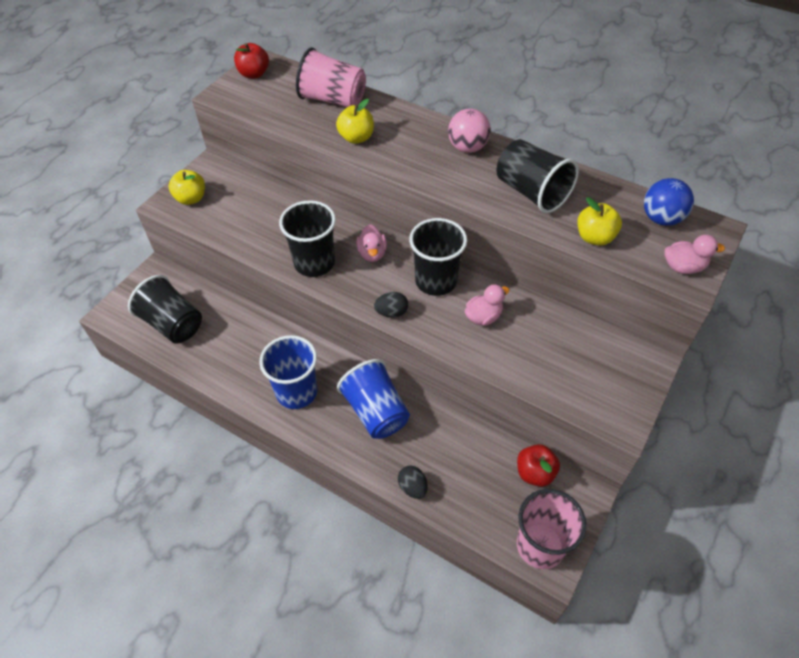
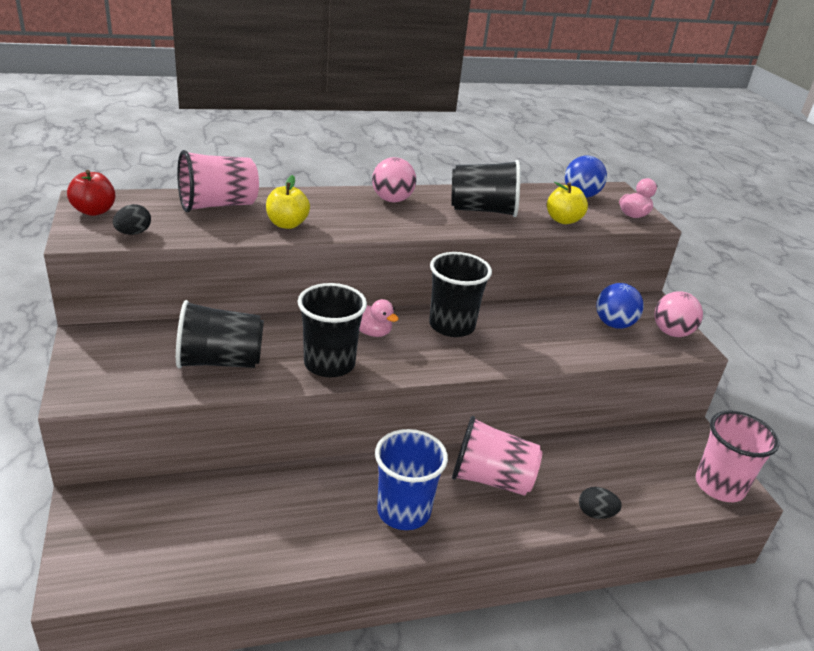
camera: 50 degrees left, 20 degrees down
(173, 324) = (181, 539): black cup -> black cup (220, 361)
(191, 198) = (106, 375): yellow apple -> none
(376, 411) = (491, 479): blue cup -> pink cup
(391, 312) = (451, 365): black egg -> black egg (133, 233)
(483, 317) = (520, 331): pink duck -> none
(535, 473) = (651, 441): red apple -> none
(576, 358) = (614, 324): none -> blue ball
(621, 399) = (671, 333): none -> pink ball

